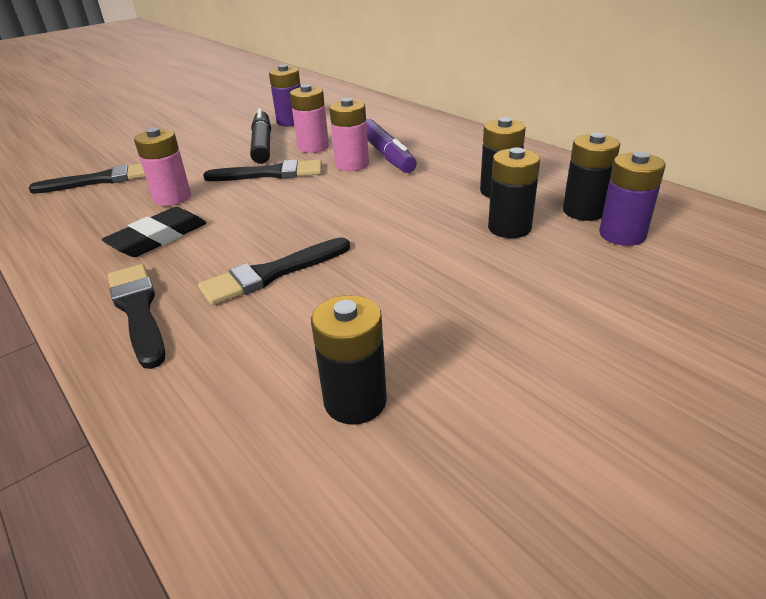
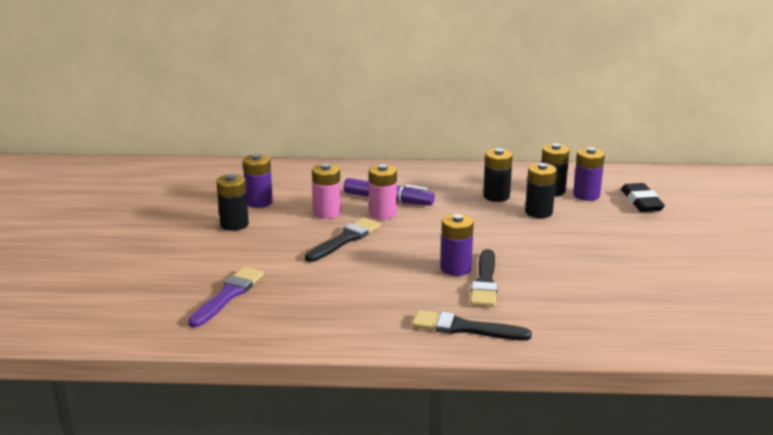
camera: 50 degrees left, 10 degrees down
(101, 180) = (228, 295): black brush -> purple brush
(158, 238) = (378, 300): black eraser -> black eraser (641, 202)
(172, 198) = (320, 280): pink battery -> none
(262, 145) = (285, 225): black marker -> none
(283, 244) = (455, 268): none -> purple battery
(355, 401) = (623, 300): black battery -> black battery (234, 224)

